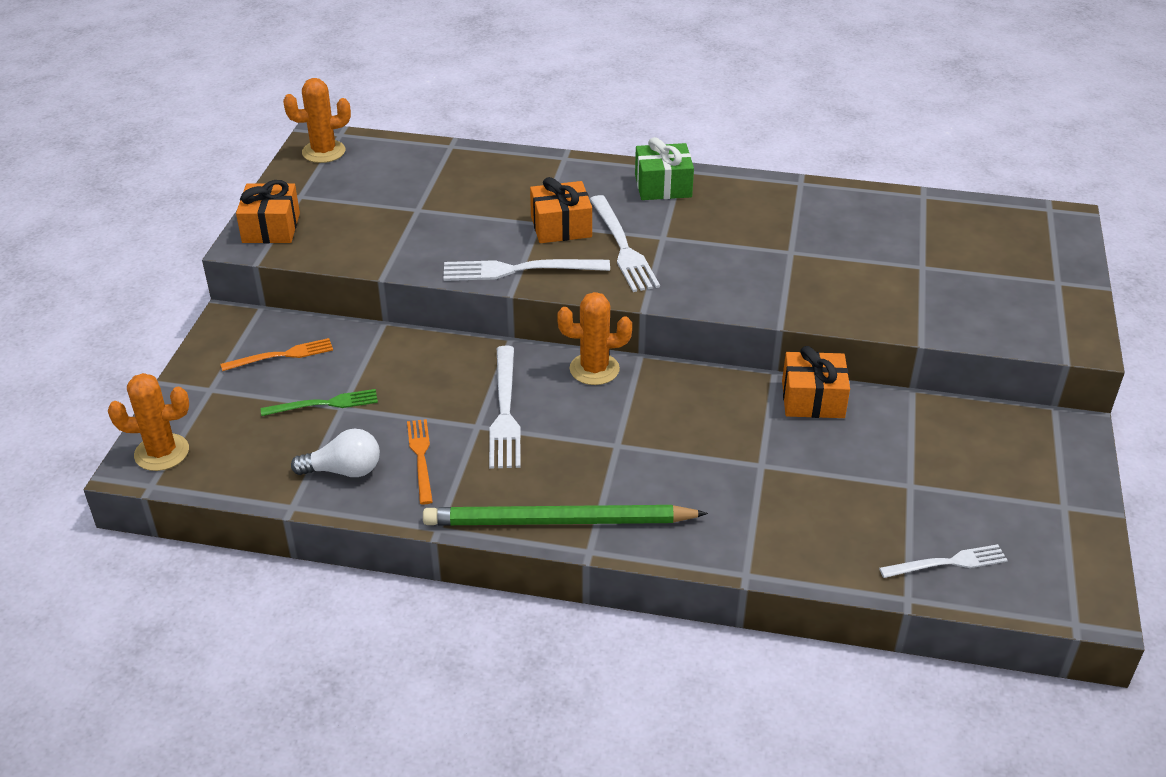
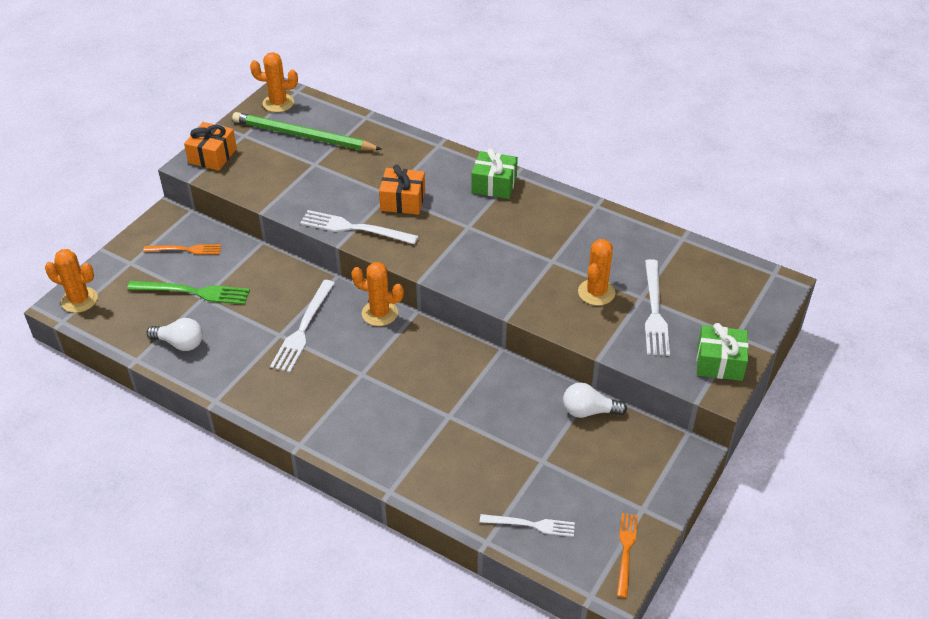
camera: 20 degrees right, 5 degrees up
(324, 404) = (193, 292): green fork -> green fork, size x1.53
(421, 458) = (232, 347): orange fork -> orange fork (626, 551)
(558, 521) = (292, 418): green pencil -> green pencil (303, 136)
(622, 247) = (435, 227): white fork -> white fork (654, 311)
(813, 399) = (515, 377): orange gift -> none
(867, 273) = (596, 292): none -> orange cactus
(926, 415) = (588, 411): none -> white light bulb
(1060, 314) = (719, 362): none -> green gift

